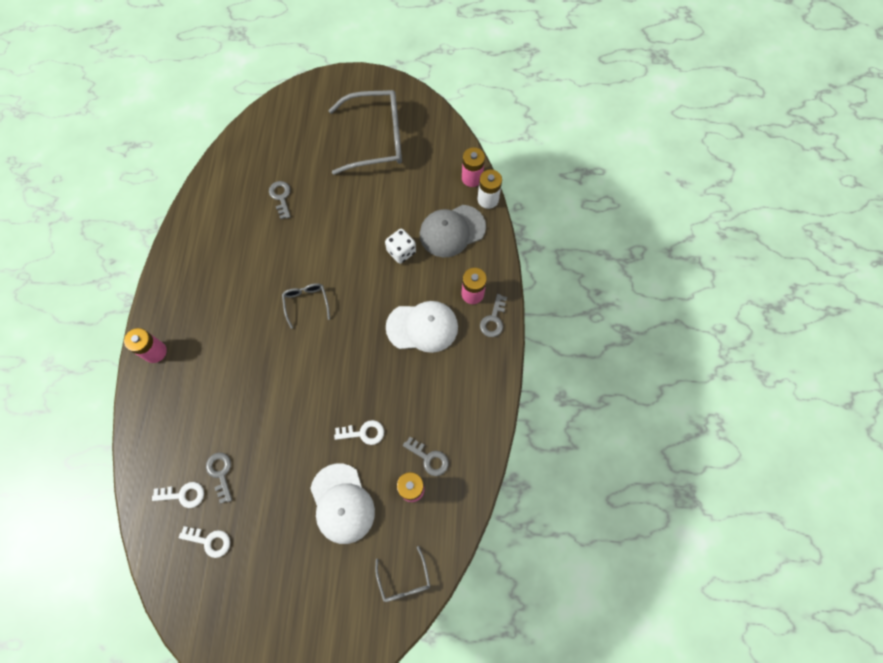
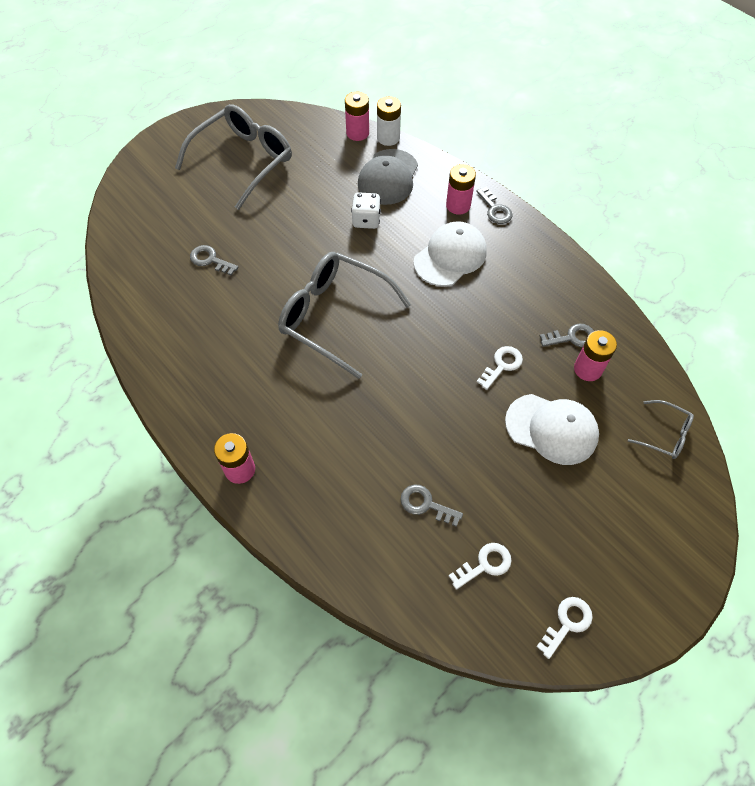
camera: 45 degrees left, 10 degrees down
(183, 495) = (415, 553): white key -> white key (567, 623)
(306, 303) = (334, 316): grey glasses -> grey glasses, size x2.15

